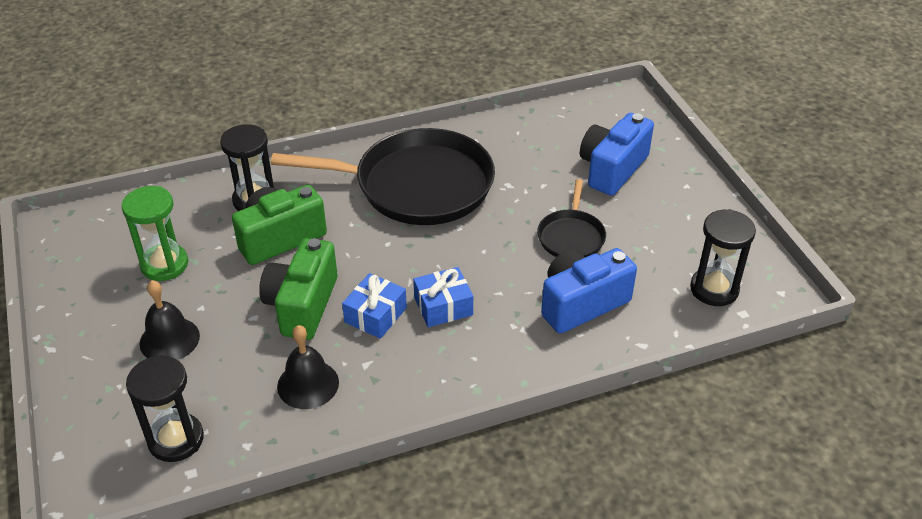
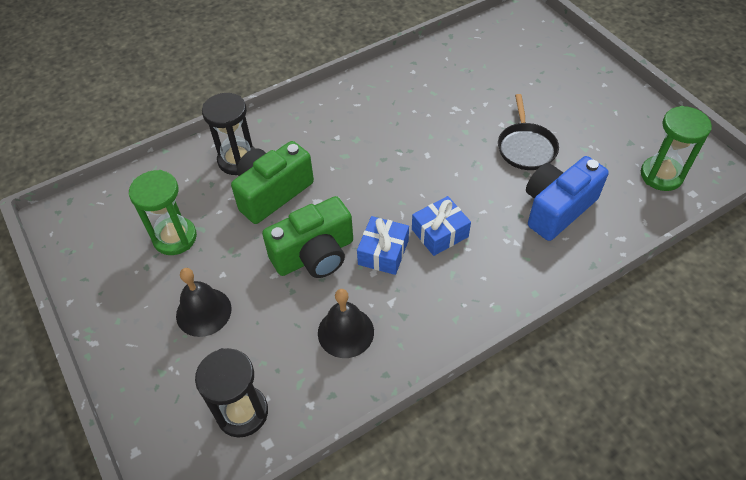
camera: 10 degrees left, 10 degrees up
(302, 305) = (314, 255): green camera -> green camera turned 120 degrees counterclockwise
(416, 185) = (377, 122): black pan -> none
(612, 169) = (538, 79): blue camera -> none
(714, 289) = (661, 175): black hourglass -> green hourglass

